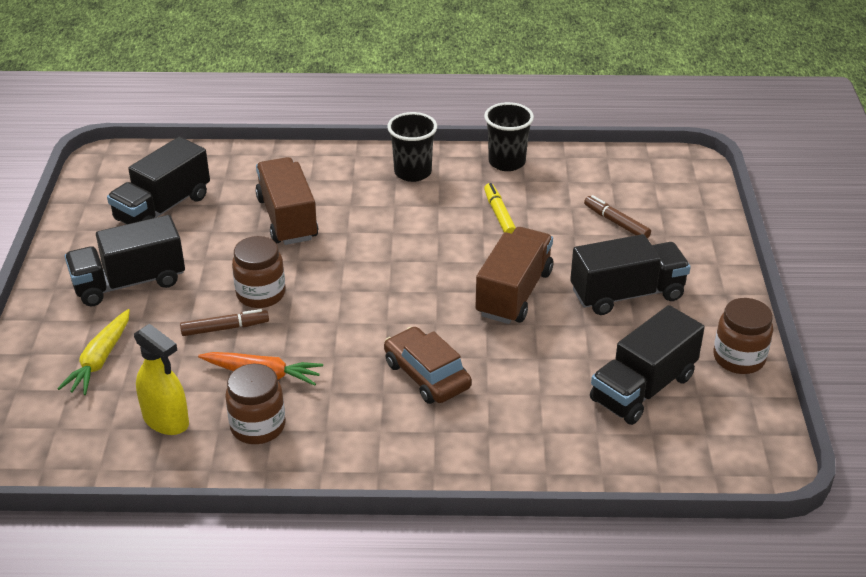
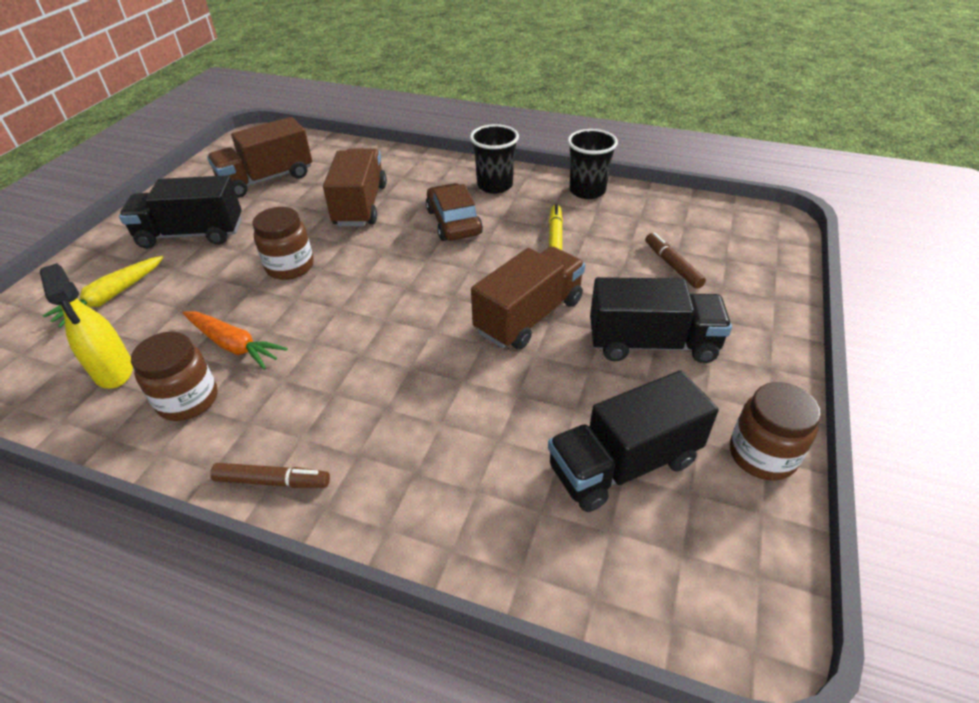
camera: 20 degrees right, 5 degrees up
(163, 208) = (267, 179): black truck -> brown truck
(225, 328) = (236, 291): brown marker -> brown marker (272, 481)
(426, 375) = (388, 385): brown car -> brown car (453, 222)

